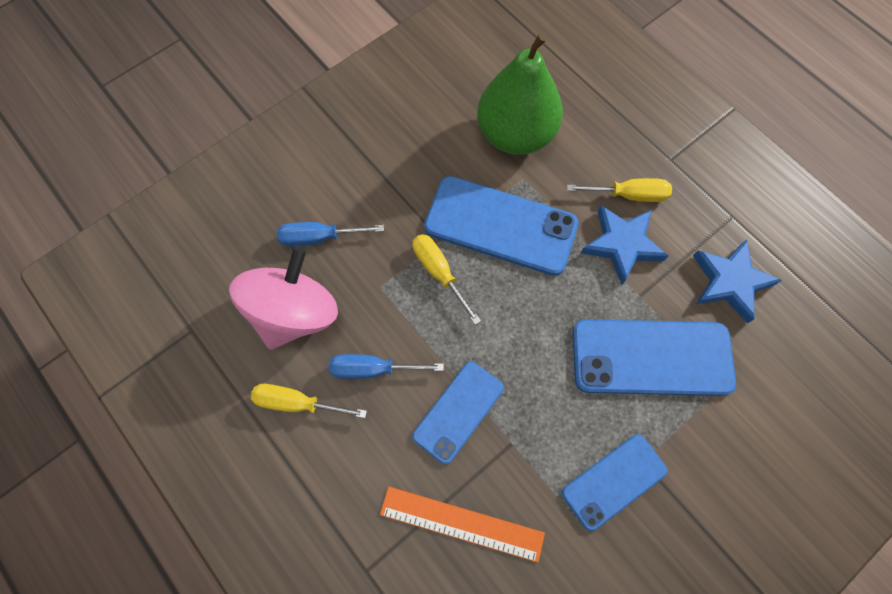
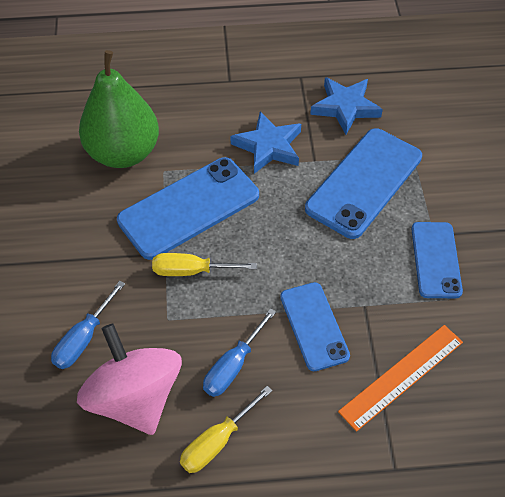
camera: 55 degrees left, 15 degrees down
(628, 195) = (235, 119): yellow screwdriver -> none

